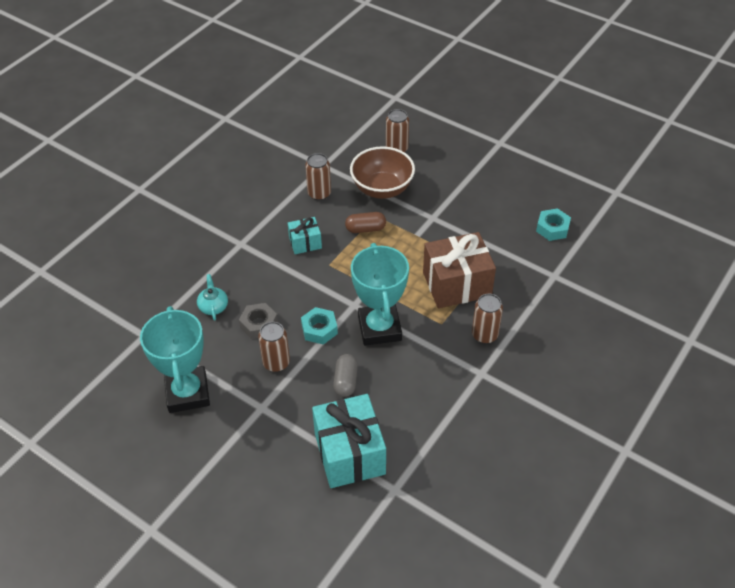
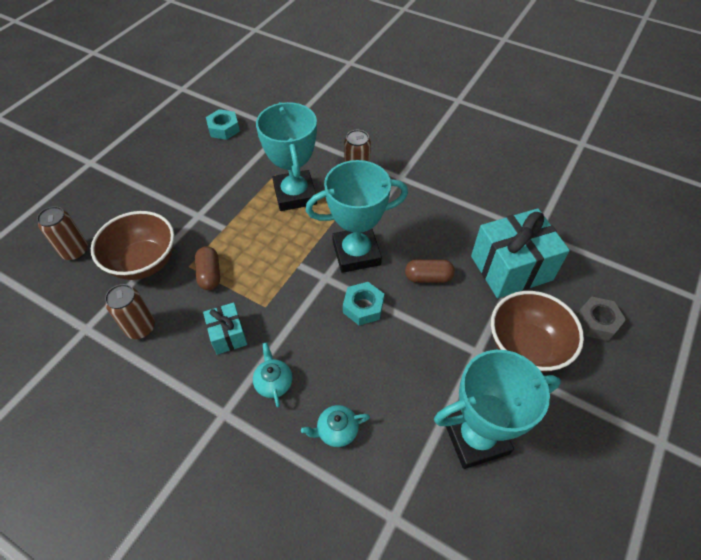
camera: 95 degrees left, 5 degrees up
(259, 270) = (273, 382): none -> turquoise teapot
(259, 324) = (362, 370): grey nut -> grey nut (597, 322)
(260, 446) = (526, 347): none -> brown bowl
(276, 363) = (415, 344): brown can -> none
(346, 381) = (428, 277): grey capsule -> brown capsule
(457, 284) = (295, 194): brown gift -> turquoise trophy

